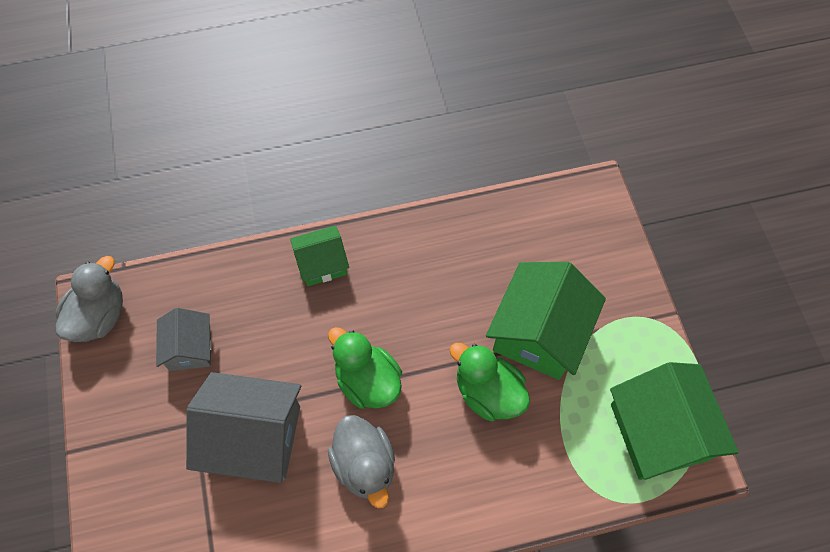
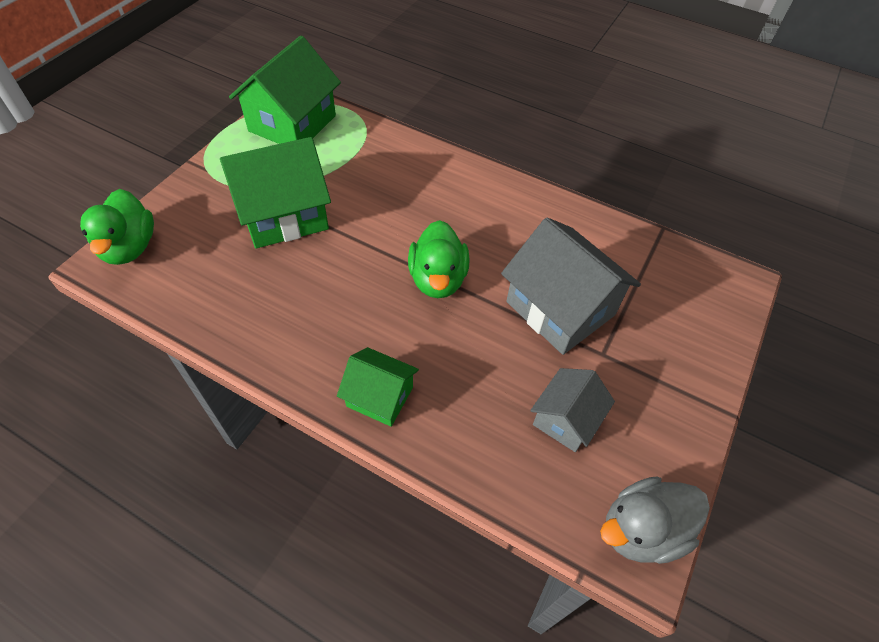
camera: 140 degrees left, 10 degrees down
(365, 465) = (492, 234): grey duck -> none
(488, 392) = (363, 211): green duck -> green duck (129, 247)

